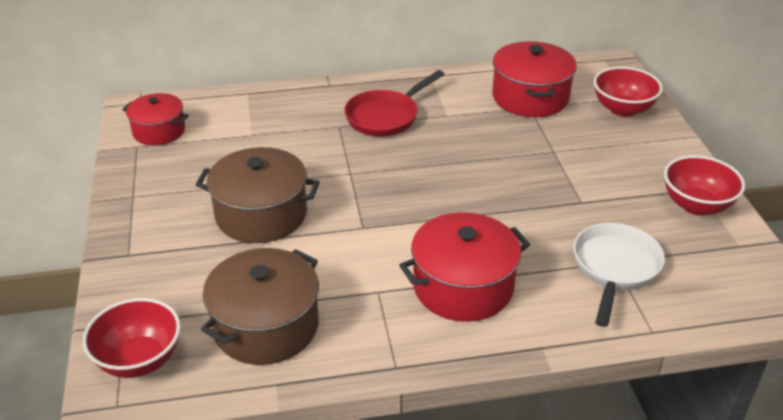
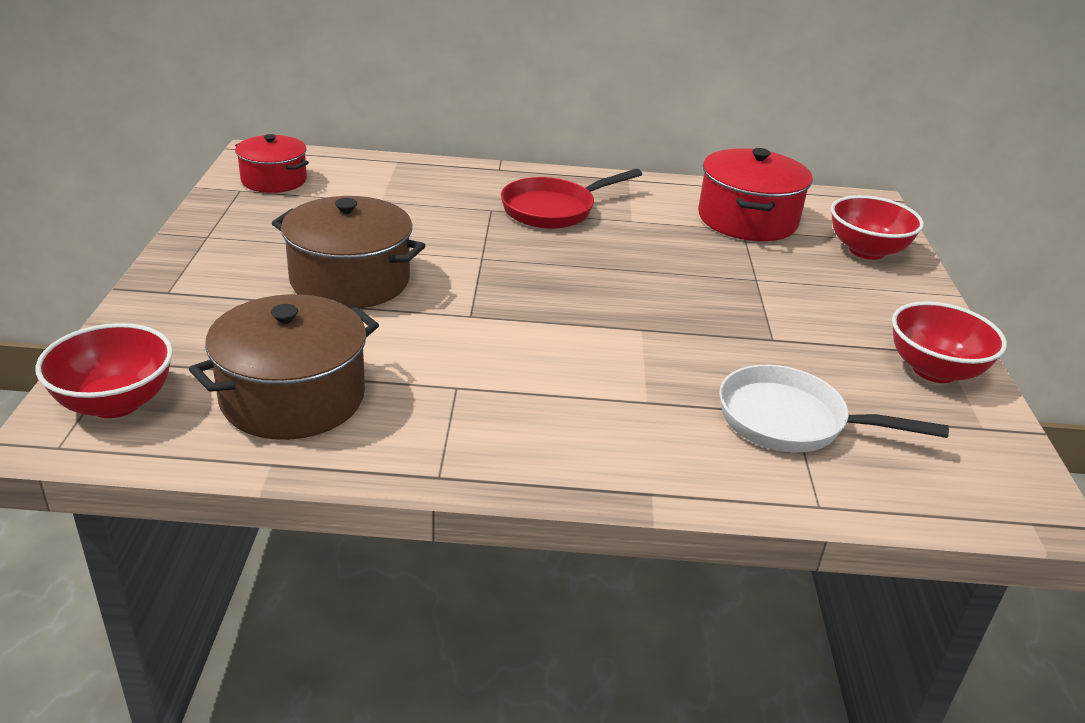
camera: 10 degrees right, 5 degrees down
(463, 287) = (572, 403): red pot -> none
(615, 269) = (791, 421): white pan -> white pan turned 105 degrees counterclockwise

